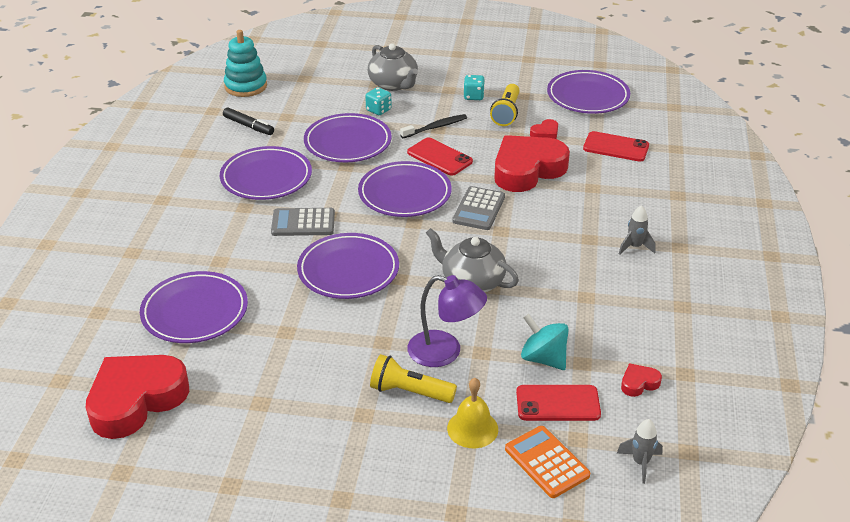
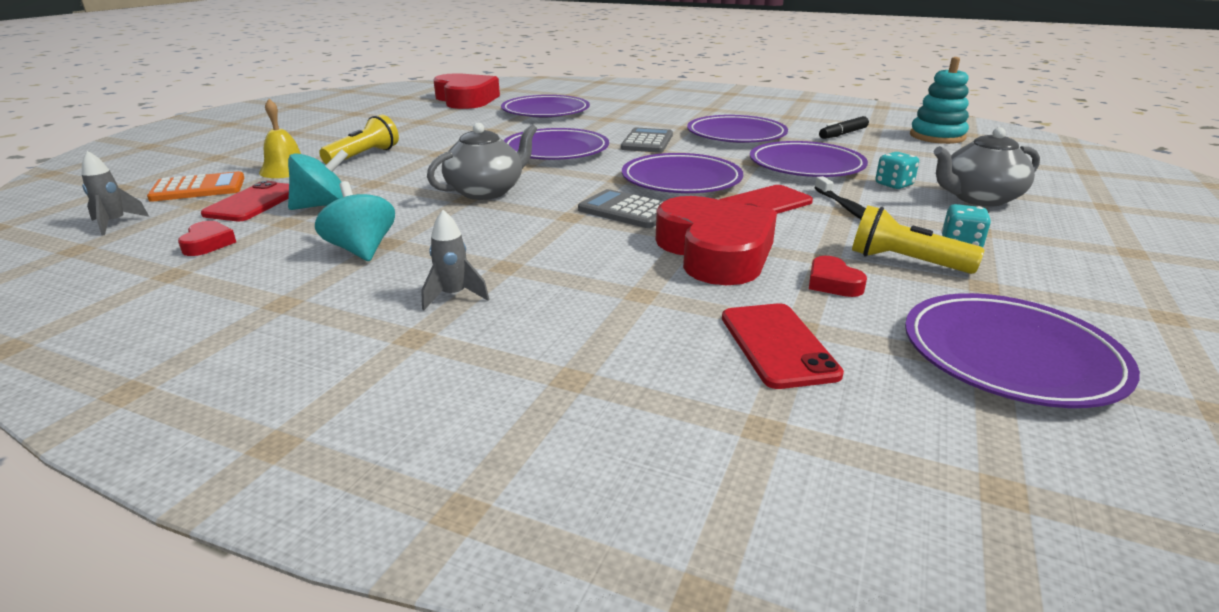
camera: 105 degrees right, 10 degrees down
(445, 352) = (394, 171): purple lamp -> none
(604, 304) = (362, 250): none -> turquoise spinning top
(616, 147) = (777, 345): red phone -> red phone turned 45 degrees counterclockwise

